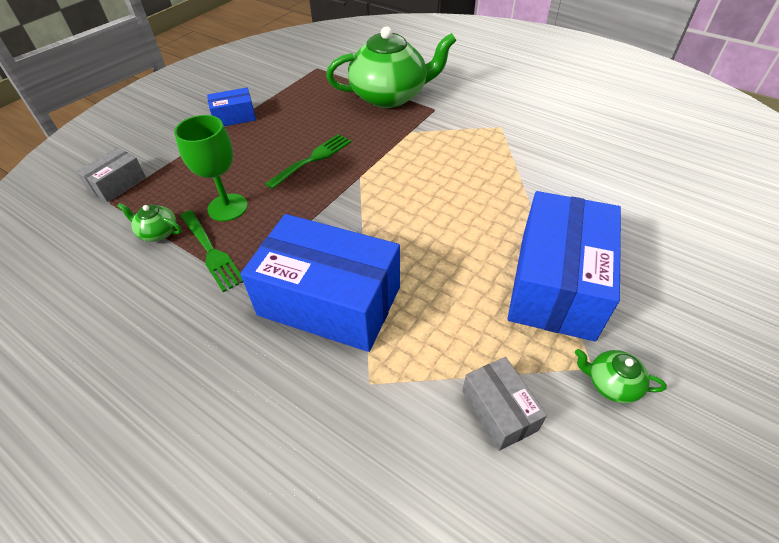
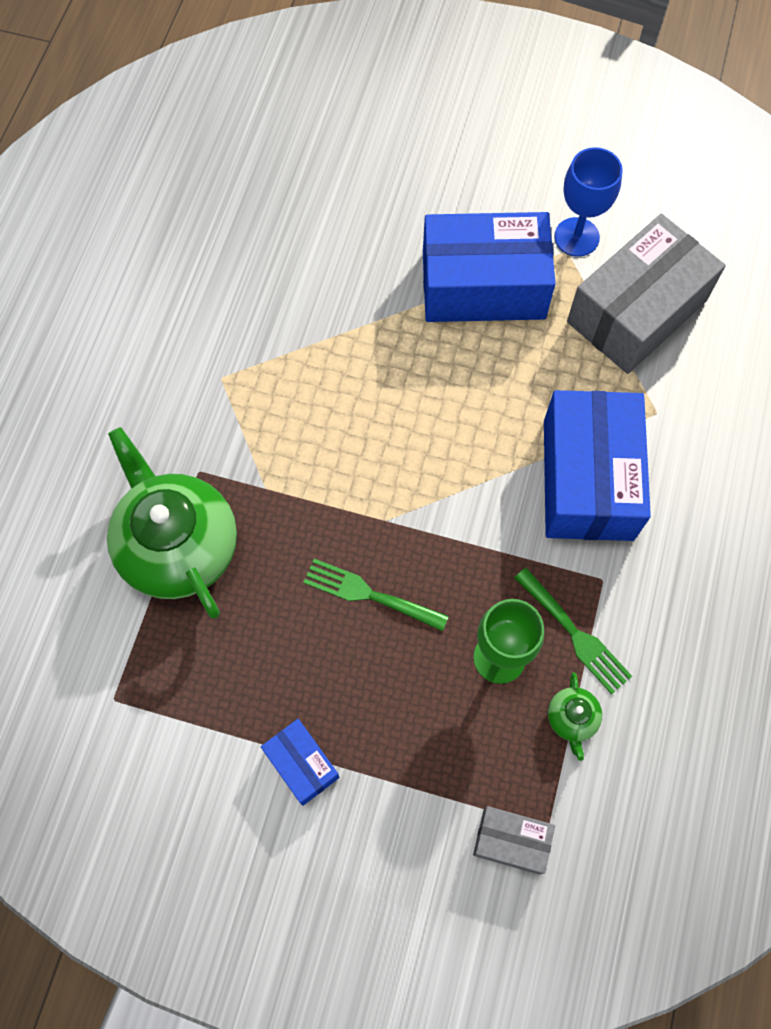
camera: 110 degrees left, 20 degrees up
(211, 252) = (575, 634): green fork -> green fork turned 105 degrees clockwise
(499, 410) = (636, 311): grey box -> grey box, size x2.10
(611, 384) = (576, 237): green teapot -> blue goblet

